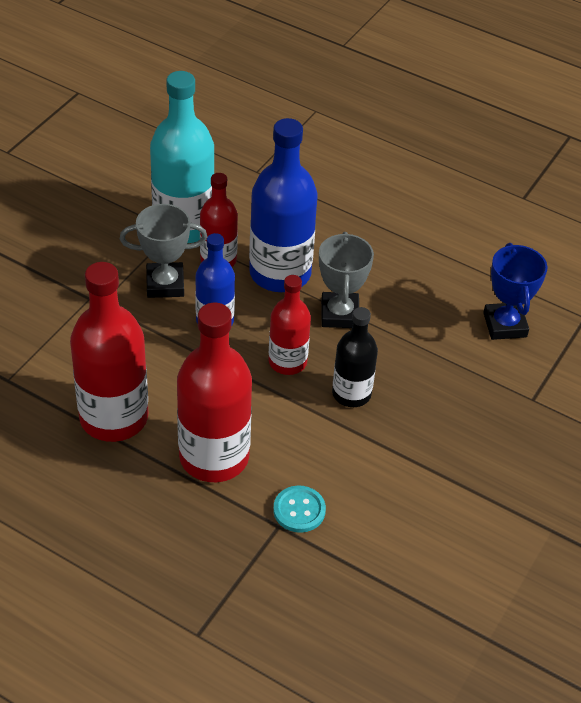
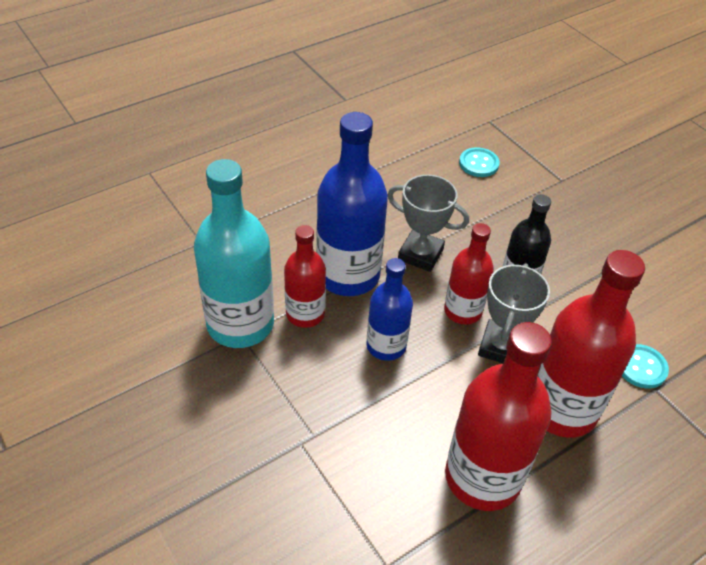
camera: 65 degrees left, 0 degrees up
(165, 284) = (315, 368): grey trophy -> grey trophy (501, 347)
(505, 325) = (478, 164): blue trophy -> turquoise button

